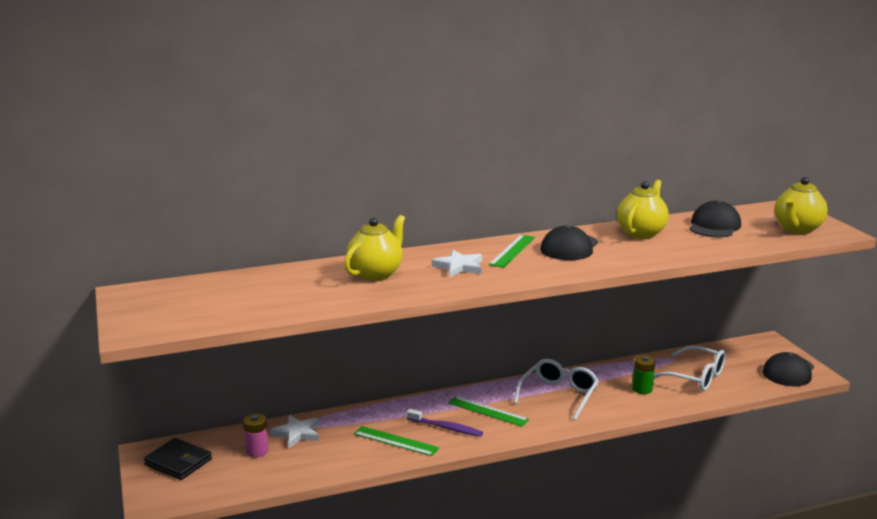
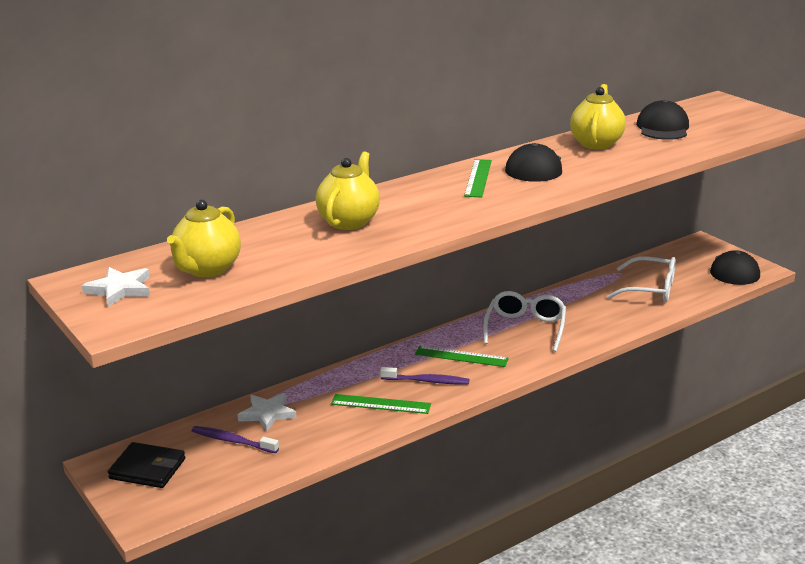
camera: 15 degrees left, 5 degrees up
(257, 451) = (232, 441): pink battery -> purple toothbrush
(459, 267) = (434, 202): white star -> white star (120, 289)
(642, 389) = (605, 309): green battery -> none
(797, 229) = (743, 122): yellow teapot -> yellow teapot (207, 269)

